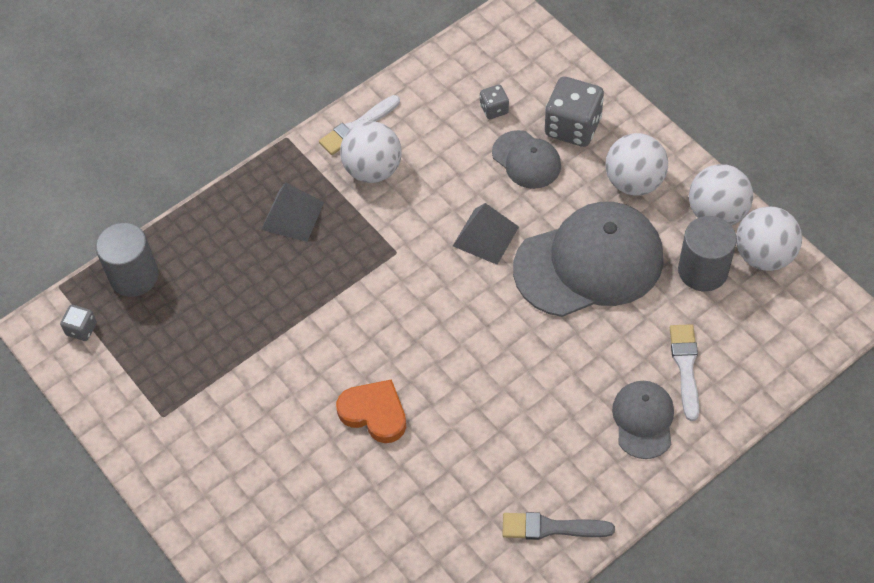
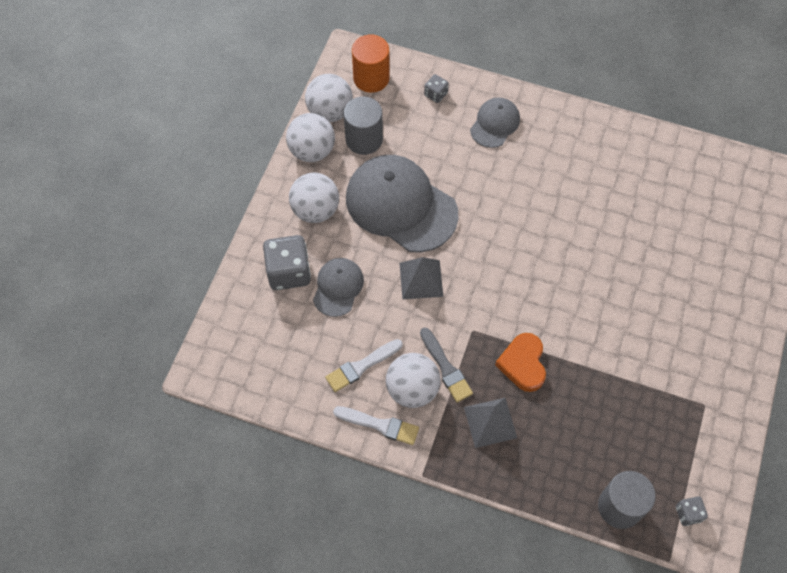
camera: 125 degrees left, 5 degrees up
(374, 413) = (601, 272): orange heart -> orange heart (523, 364)
(494, 109) = (303, 334): grey dice -> grey dice (435, 94)
(551, 528) = (599, 137): grey brush -> grey brush (446, 368)
(643, 420) = (495, 124): grey cap -> grey cap turned 150 degrees clockwise
(685, 367) = (442, 118): white brush -> white brush (361, 366)
(792, 321) = (371, 78): none -> orange cylinder

